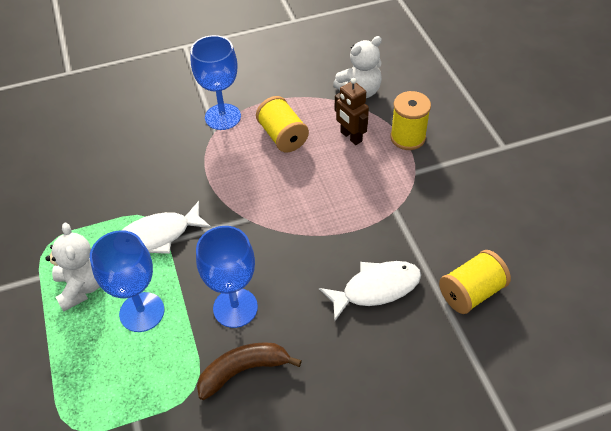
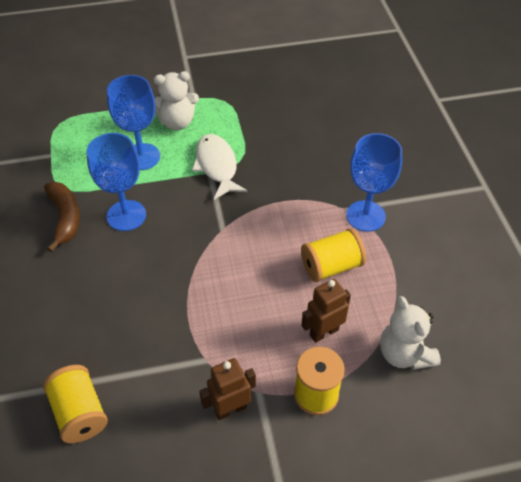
camera: 95 degrees right, 0 degrees up
(376, 289) = (112, 325): white fish -> none
(435, 187) = (230, 409): none -> brown robot

